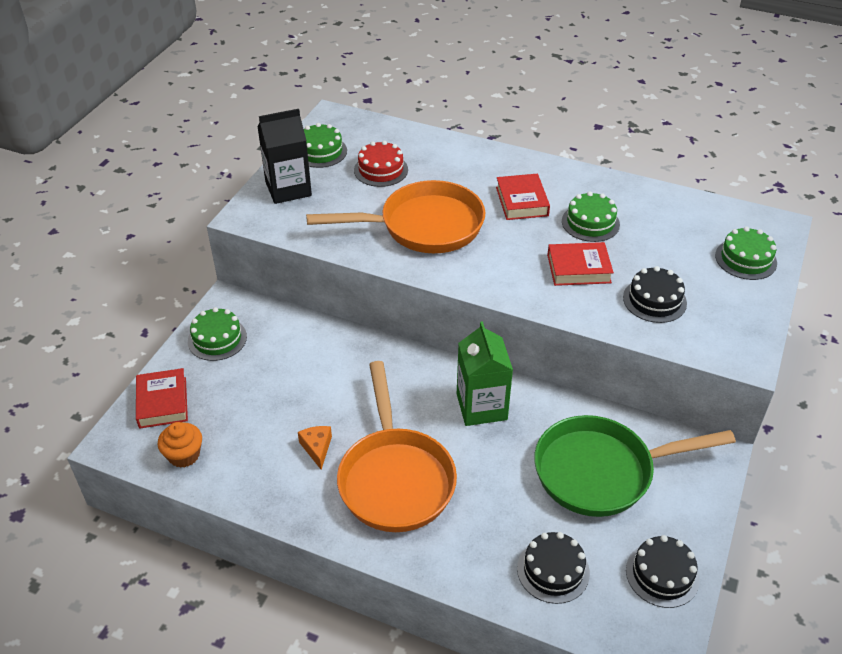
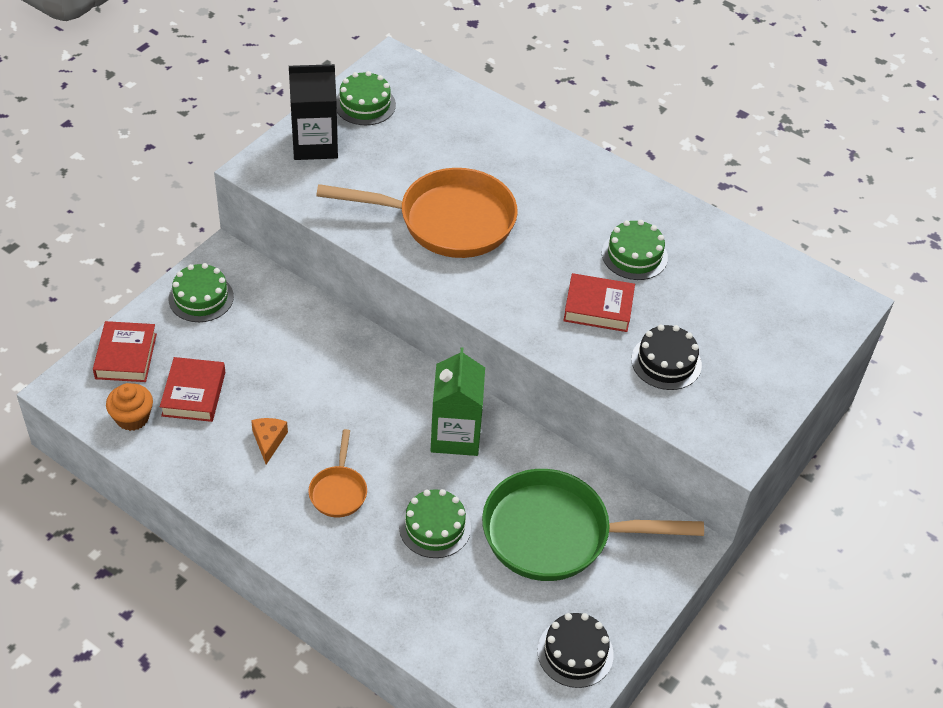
camera: 10 degrees right, 5 degrees up
(381, 170) = (424, 141): red cake -> none
(395, 478) = (338, 491): orange pan -> orange pan, size x0.47
(522, 201) = (567, 213): red book -> red book (193, 394)
(553, 570) = (465, 622): black cake -> none
(745, 259) = (791, 336): green cake -> green cake (435, 527)

